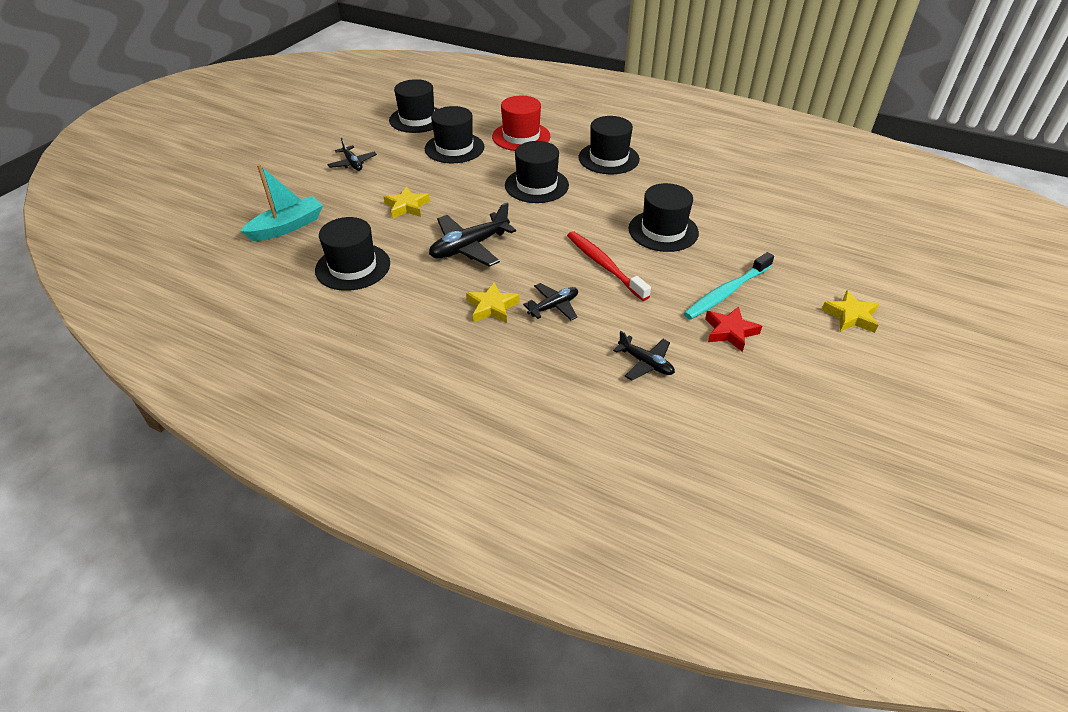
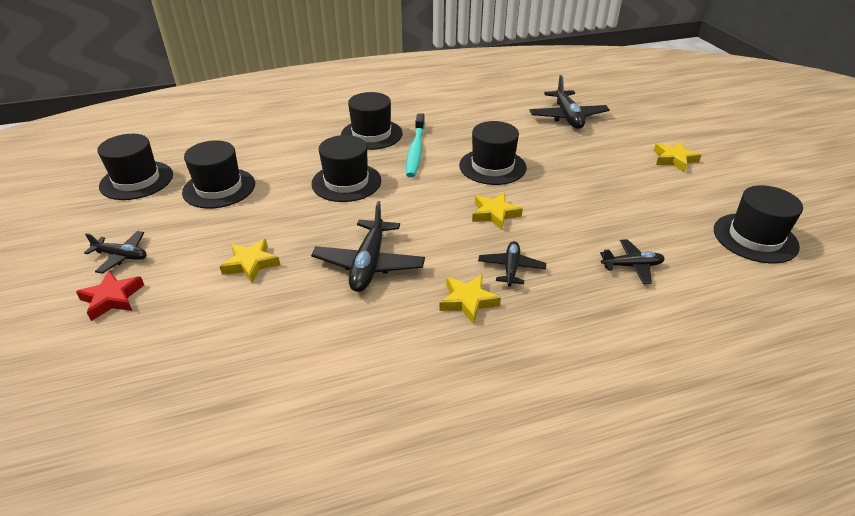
camera: 45 degrees left, 5 degrees down
(287, 227) = (135, 365): turquoise boat -> none
(353, 267) = (282, 355): black hat -> black hat (755, 238)
(521, 136) = (270, 150): red hat -> none
(604, 265) = (494, 214): red toothbrush -> yellow star
(726, 292) = (595, 185): turquoise toothbrush -> turquoise toothbrush (415, 150)
(730, 332) = (638, 210): red star -> red star (112, 298)
(809, 225) = (567, 117): none -> black plane

